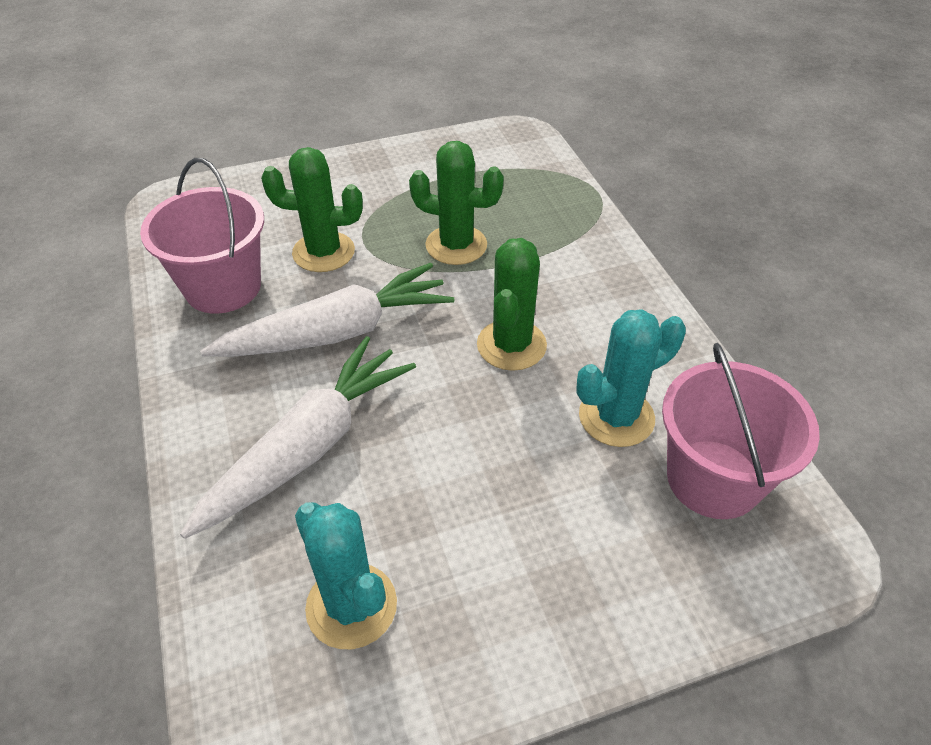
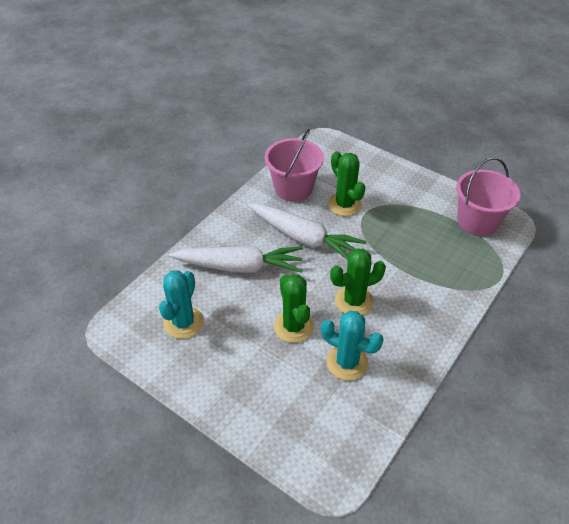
camera: 55 degrees right, 0 degrees up
(456, 245) = (397, 245): green cactus -> green cactus (293, 326)
(713, 478) = (343, 418): pink bucket -> pink bucket (477, 221)

